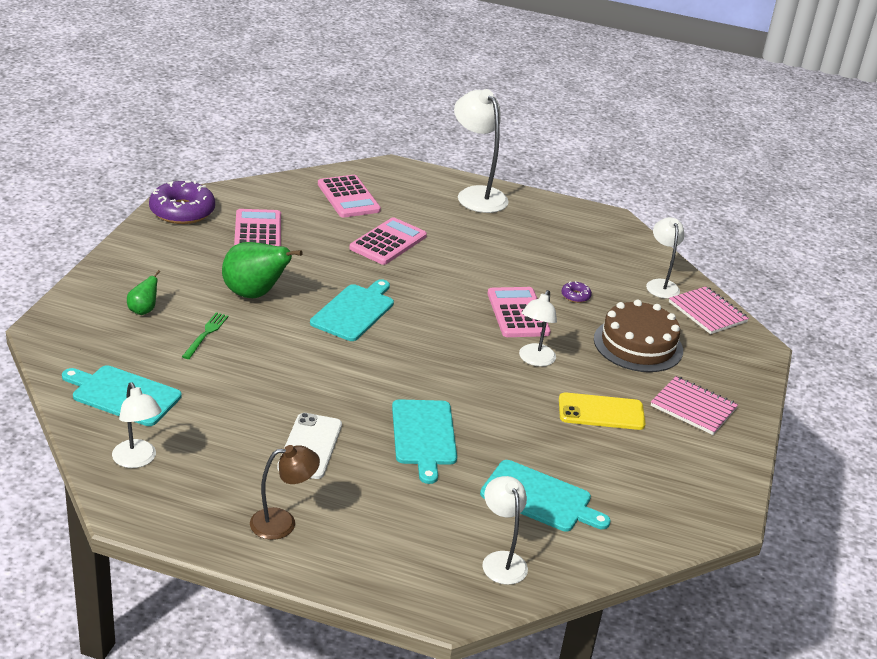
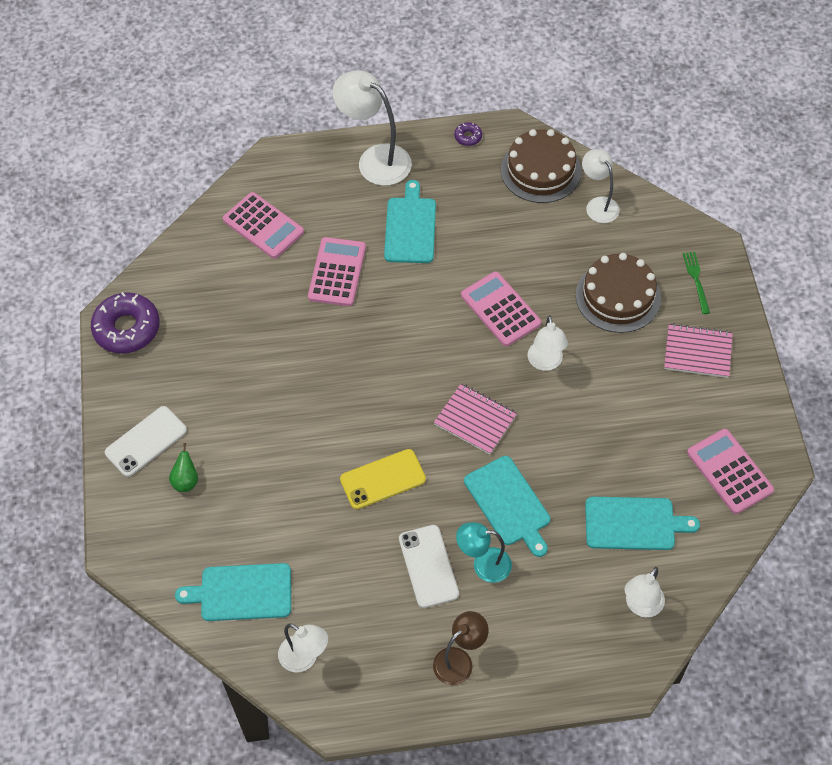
camera: 20 degrees left, 25 degrees up
(133, 276) = (146, 441): none -> white phone
(206, 334) = (259, 481): green fork -> green fork (696, 280)
(254, 294) = (266, 407): green pear -> none
(257, 232) = (214, 321): pink calculator -> pink calculator (729, 471)
(354, 311) = (364, 382): turquoise cutting board -> turquoise cutting board (410, 227)
(364, 466) = (483, 565): none -> turquoise lamp
(501, 560) = (641, 606): white lamp -> white lamp turned 105 degrees counterclockwise
(575, 296) = (536, 259): purple donut -> purple donut (468, 137)
(601, 412) = (630, 398): yellow phone -> yellow phone (383, 479)
(621, 248) = (540, 170): none -> brown cake
(707, 312) = (653, 221): pink notebook -> pink notebook (475, 420)

